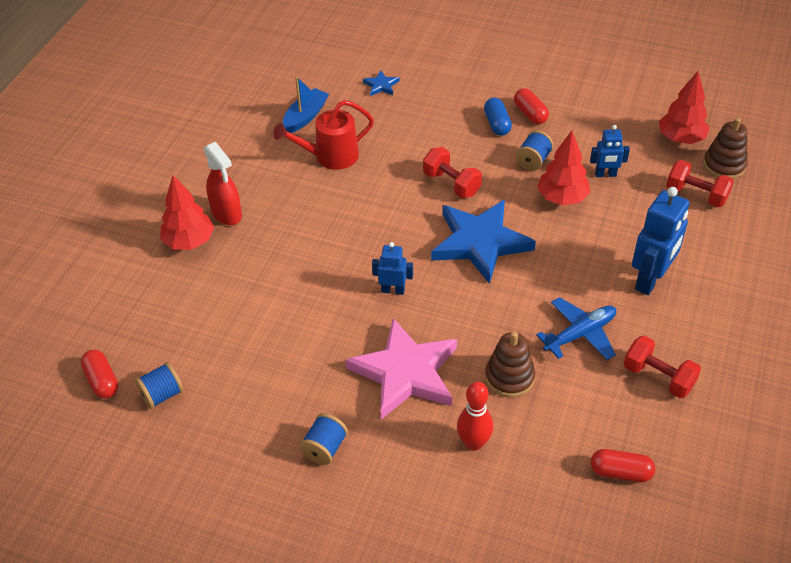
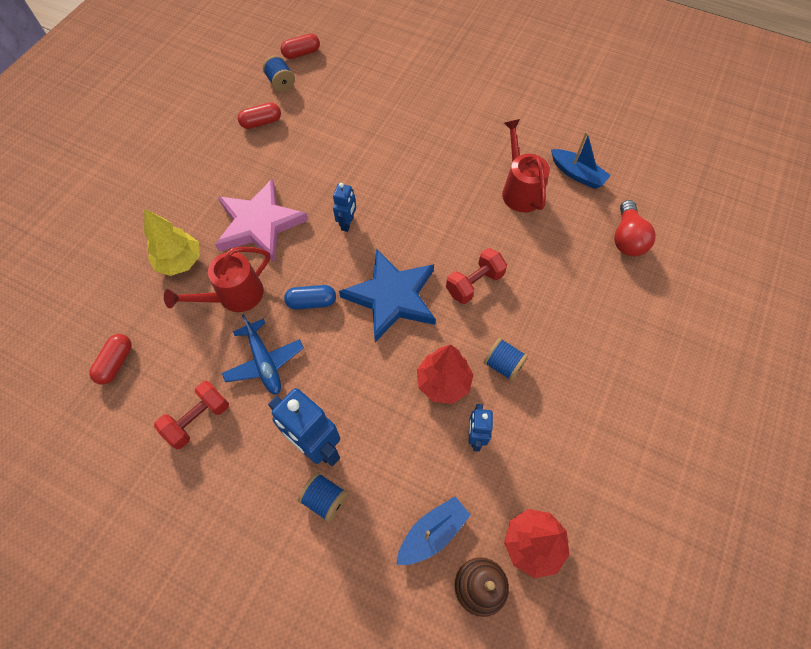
camera: 95 degrees right, 15 degrees up
(189, 242) = (425, 95): red tree -> none
(227, 214) = (453, 117): red spray bottle -> none
(325, 448) = (207, 169): blue spool -> blue spool (325, 499)
(381, 85) = (627, 238): blue star -> red light bulb
(473, 443) = (180, 261): red bowling pin -> yellow tree
(497, 124) = (564, 339): blue capsule -> blue capsule (312, 302)
(509, 377) = (234, 296): brown stacking toy -> red watering can
(530, 114) = (581, 376): red capsule -> red capsule (261, 122)
(696, 195) = (432, 533): red dumbbell -> blue boat

